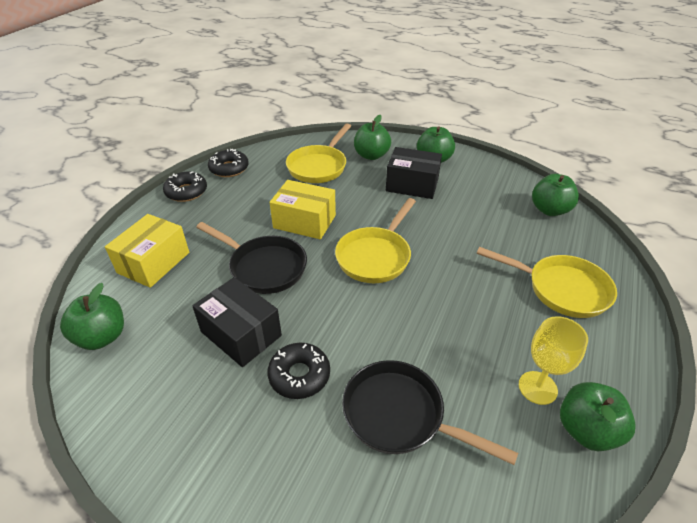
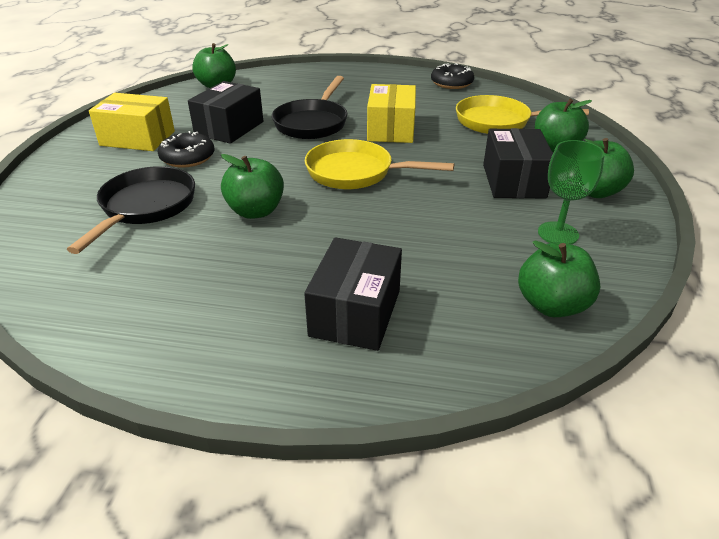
camera: 75 degrees right, 5 degrees down
(154, 262) = (299, 83): yellow box -> yellow box (137, 138)
(186, 192) = (399, 75): black donut -> none
(479, 187) = (558, 233): none -> green goblet
(537, 387) = (179, 289): yellow goblet -> none
(561, 289) = (355, 313): yellow pan -> black box
(586, 430) = (120, 325): green apple -> green apple (256, 211)

